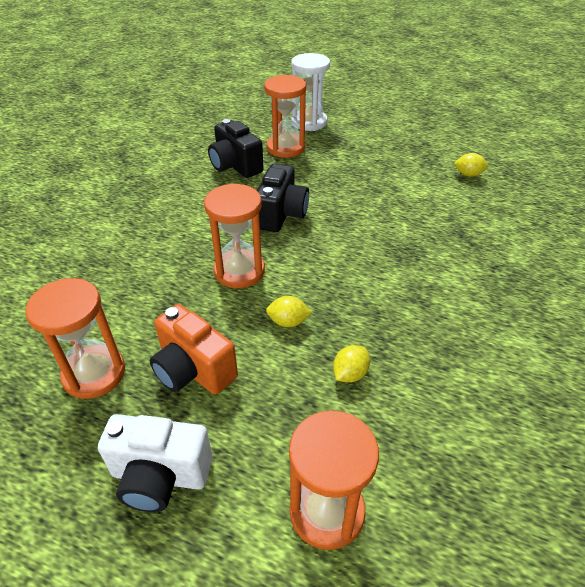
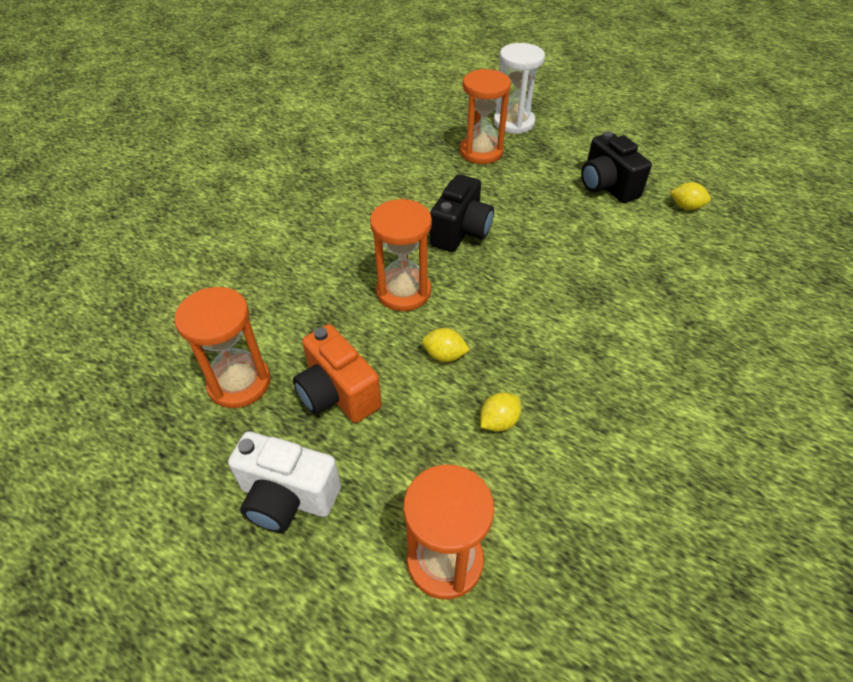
camera: 10 degrees right, 5 degrees up
(235, 166) = (421, 169): black camera -> black camera (607, 186)

